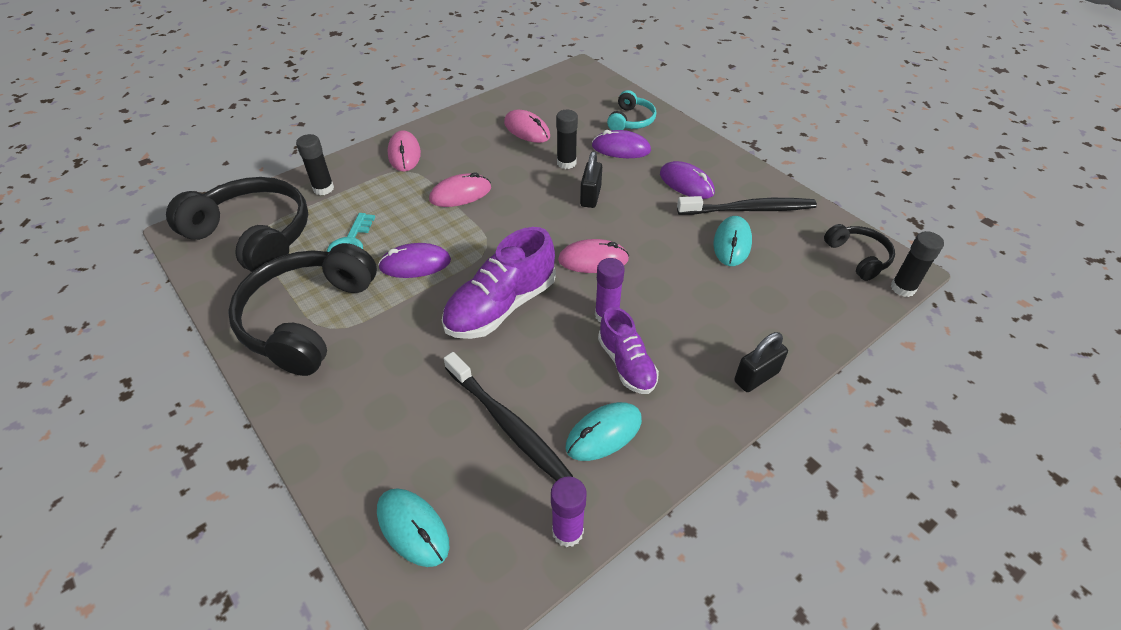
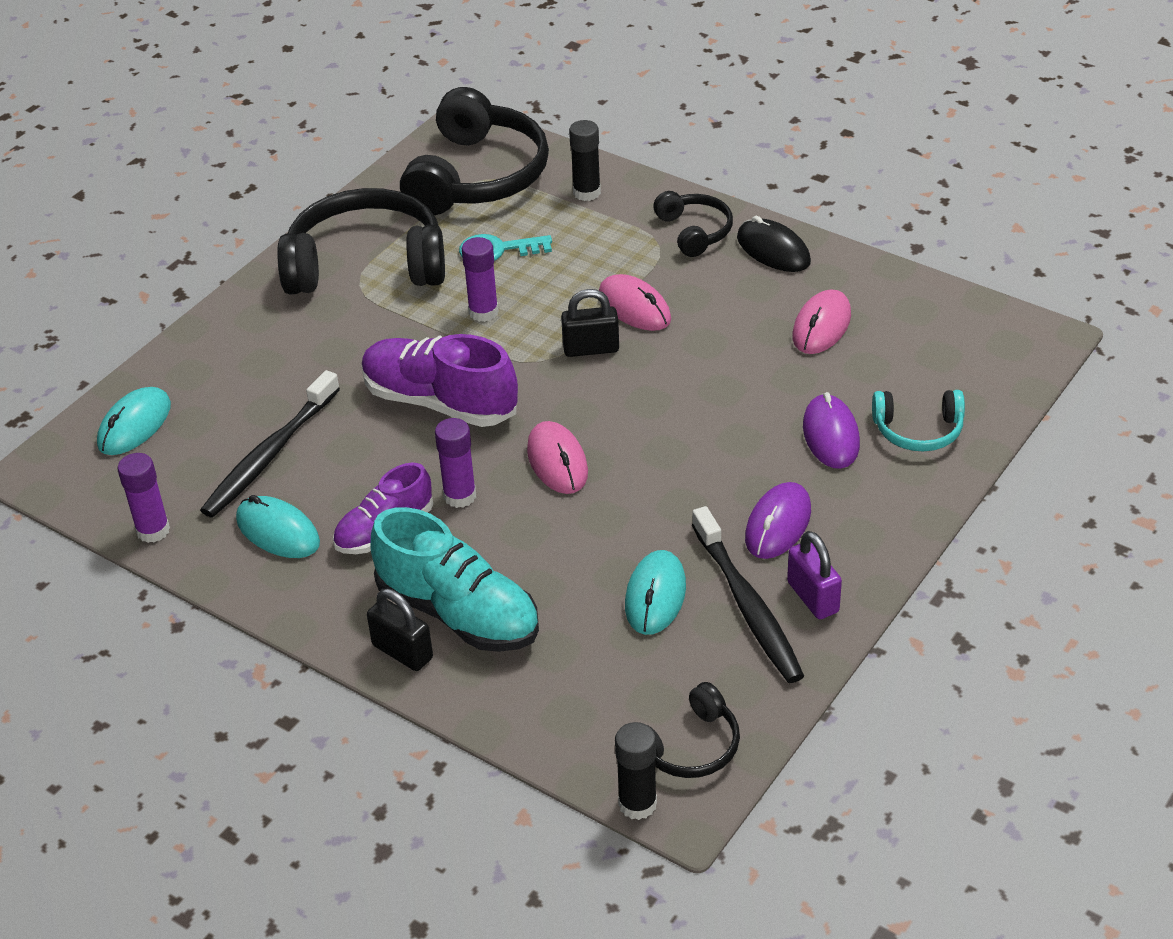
camera: 75 degrees right, 5 degrees down
(404, 154) = (694, 231): pink mouse -> black headphones
(415, 264) = (483, 312): purple mouse -> purple glue stick
(446, 130) = (773, 250): none -> black mouse
(566, 163) = (760, 387): black glue stick -> none
(590, 196) = (692, 429): black padlock -> black padlock (591, 349)
(724, 338) = (459, 613): none -> turquoise shoe
(732, 243) = (655, 596): turquoise mouse -> turquoise mouse turned 75 degrees counterclockwise
(748, 185) = (813, 597): none -> purple padlock

